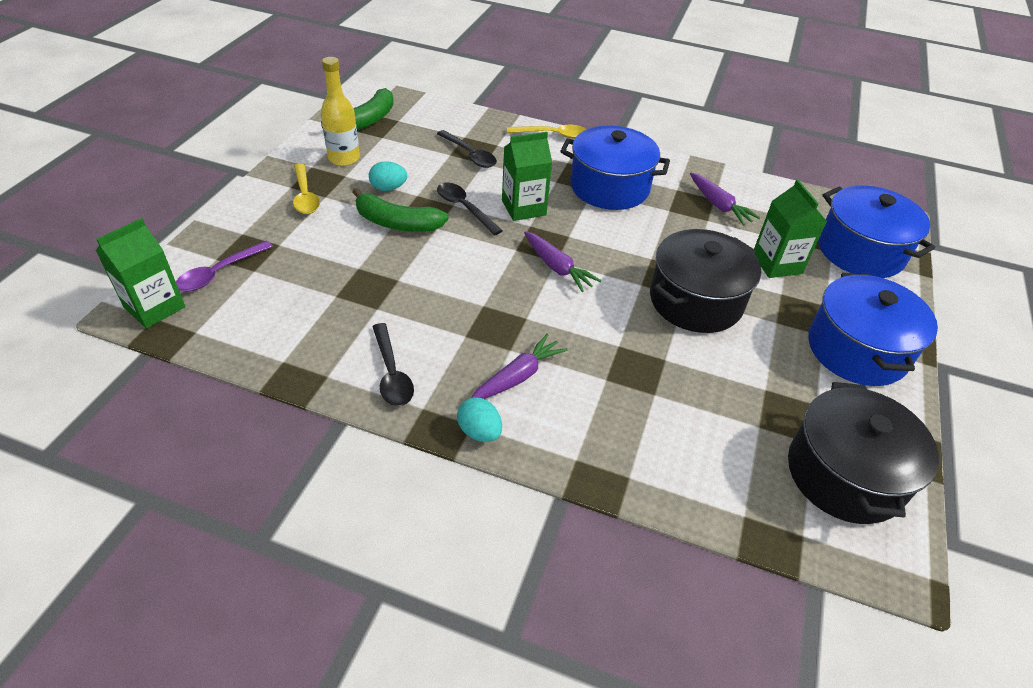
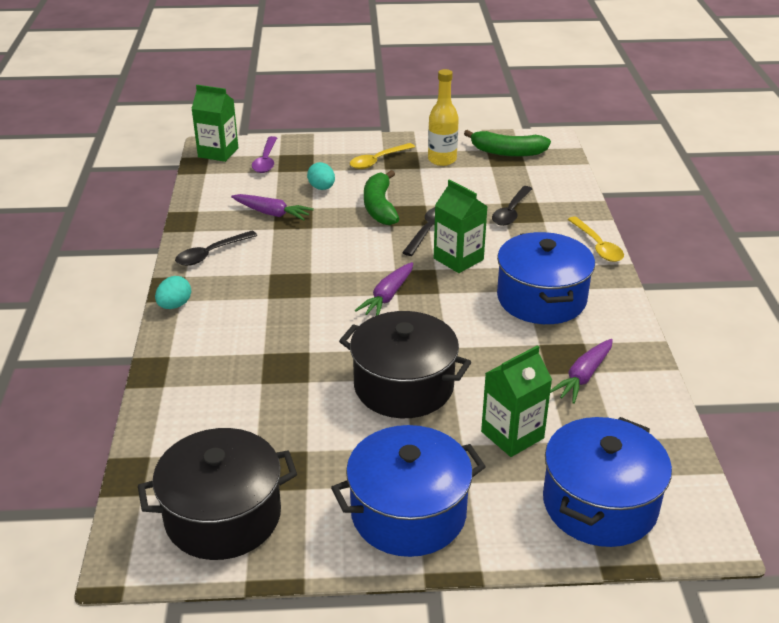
camera: 70 degrees right, 10 degrees down
(219, 273) = (266, 160): purple spoon -> purple spoon turned 105 degrees counterclockwise
(388, 188) = (422, 190): turquoise egg -> turquoise egg (322, 188)
(518, 376) = (240, 308): purple carrot -> purple carrot (272, 213)

